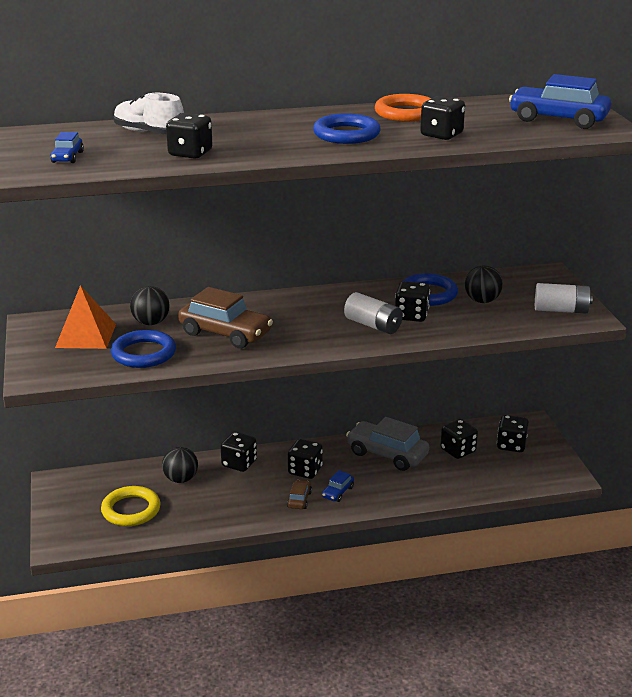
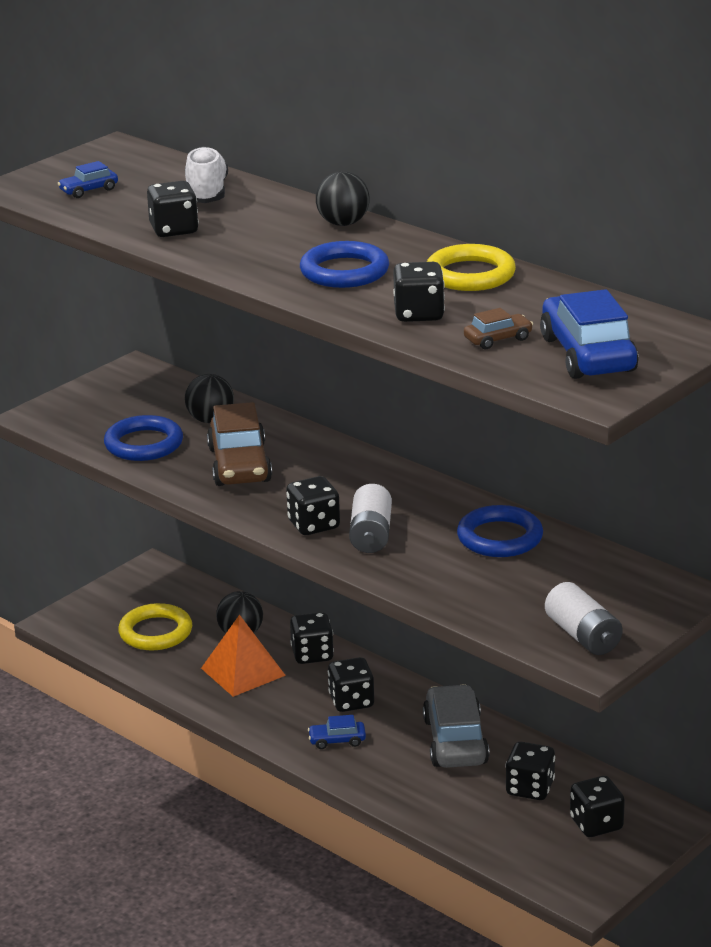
camera: 55 degrees right, 0 degrees up
(86, 335) = (142, 402): orange pyramid -> orange pyramid (243, 671)
(299, 499) = (293, 722): brown car -> brown car (498, 339)
(406, 113) = (470, 275): orange ring -> yellow ring
(411, 315) = (427, 548): black dice -> black dice (313, 525)
(482, 301) = (532, 576): black ball -> black ball (343, 223)

